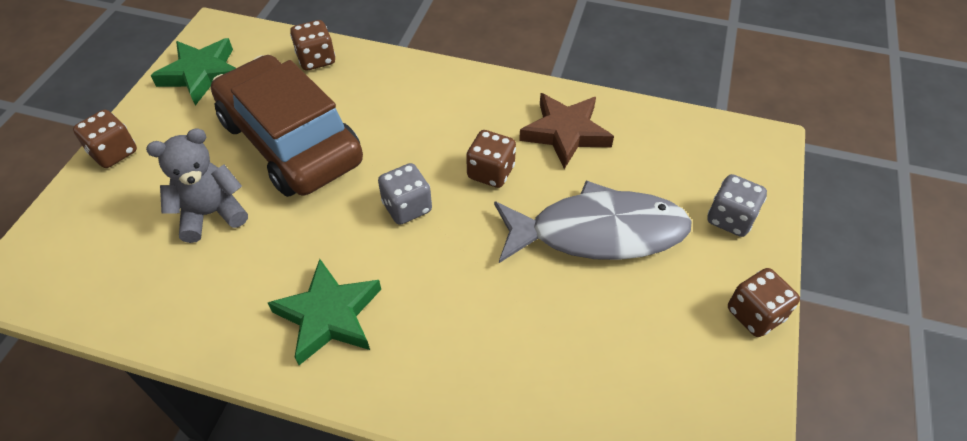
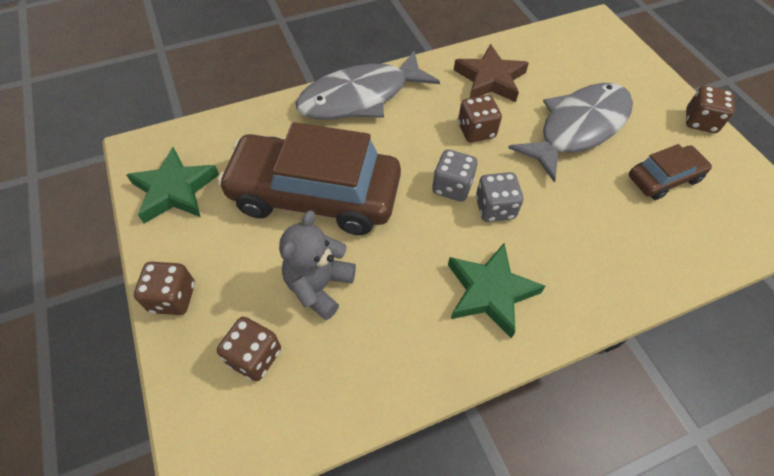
camera: 40 degrees left, 5 degrees up
(316, 59) = (260, 125): brown dice -> brown dice (255, 356)
(423, 81) = (360, 97): none -> grey fish
(630, 340) = (663, 178): none -> brown car
(730, 218) = (631, 77): grey dice -> grey dice (495, 208)

